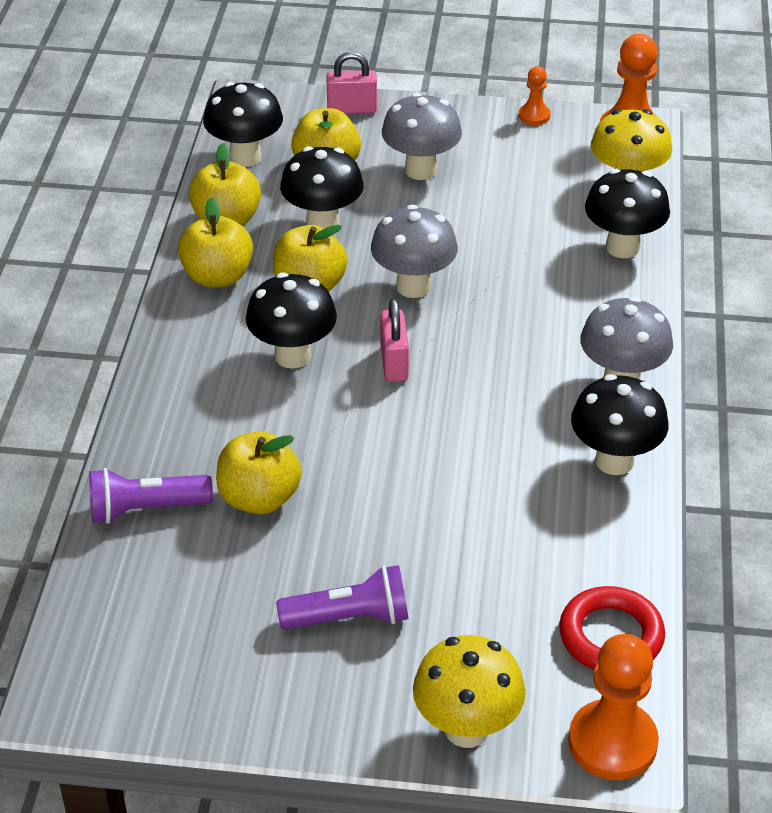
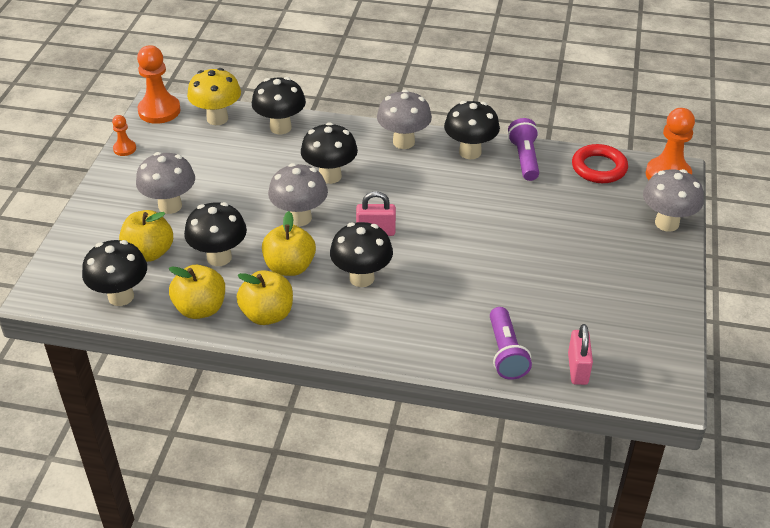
camera: 85 degrees left, 0 degrees up
(259, 498) = (496, 298): yellow apple -> none
(349, 617) = (593, 262): purple flashlight -> purple flashlight (524, 159)
(352, 109) = (79, 236): pink padlock -> pink padlock (577, 369)
(466, 729) = (667, 223): yellow mushroom -> grey mushroom
(515, 307) = (330, 176): none -> black mushroom

